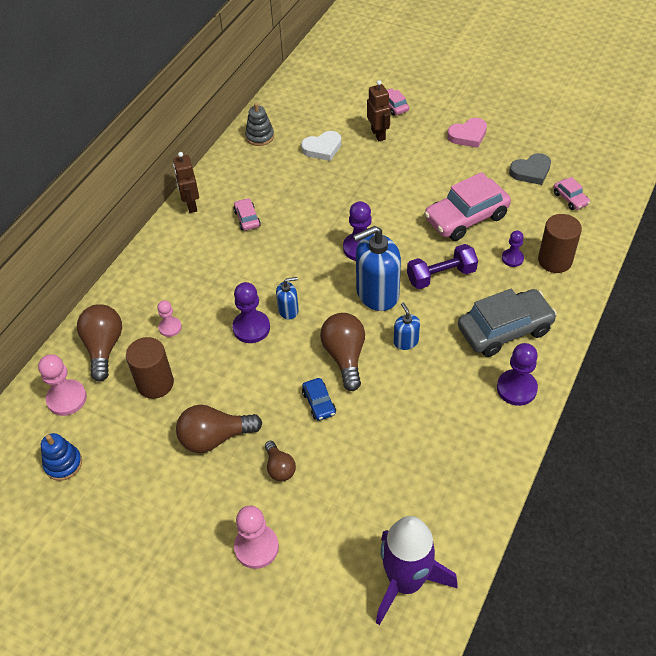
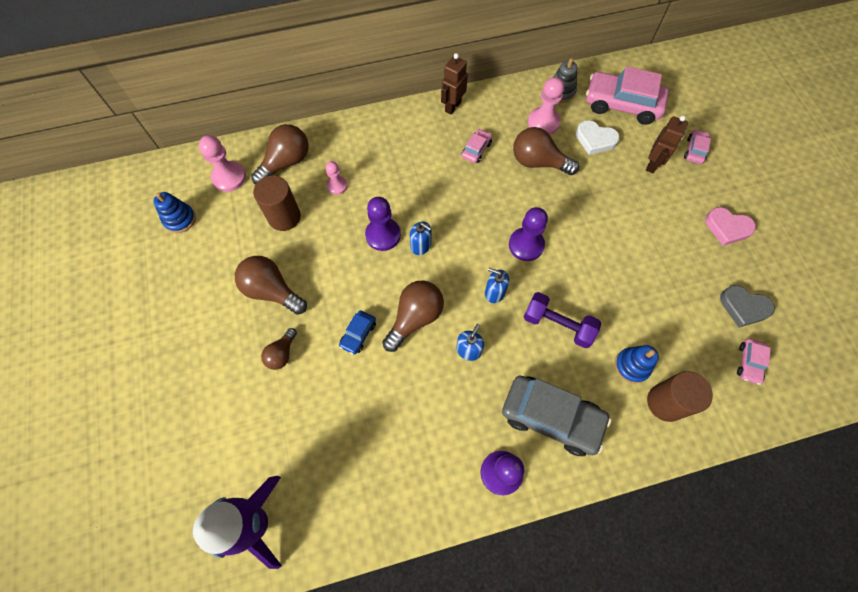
camera: 45 degrees right, 15 degrees up
(256, 547) = (207, 392): pink pawn -> pink pawn (543, 122)
(302, 192) = (538, 162): none -> brown light bulb
(377, 293) = (494, 292): blue soap dispenser -> blue soap dispenser, size x0.49
(466, 218) = (637, 296): pink car -> pink car (622, 105)
(512, 258) = (632, 366): purple pawn -> blue stacking toy

